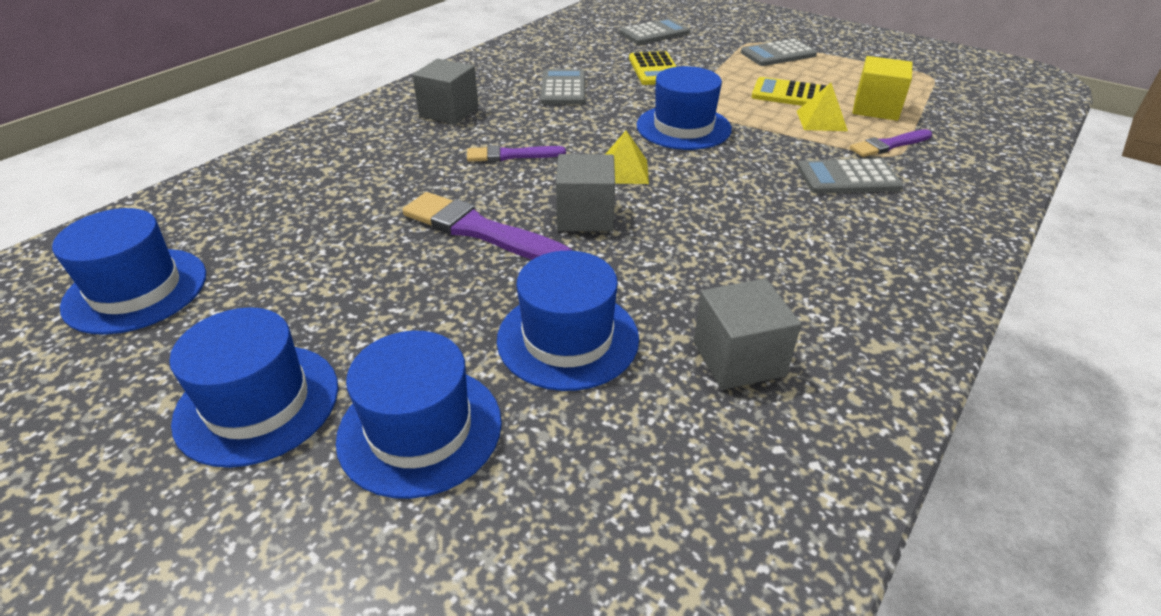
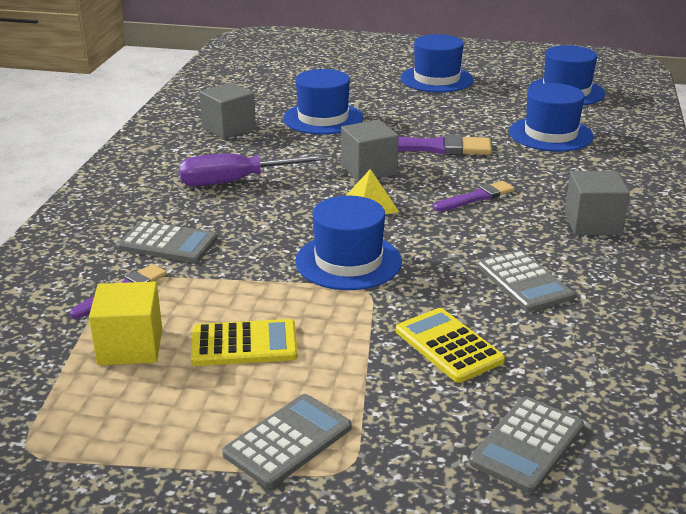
camera: 155 degrees right, 10 degrees down
(420, 429) = (359, 86): blue hat -> blue hat (550, 134)
(758, 239) = (236, 181): none -> purple screwdriver
(821, 120) = (199, 308): yellow pyramid -> none
(848, 178) = (168, 243): grey calculator -> grey calculator turned 45 degrees clockwise

